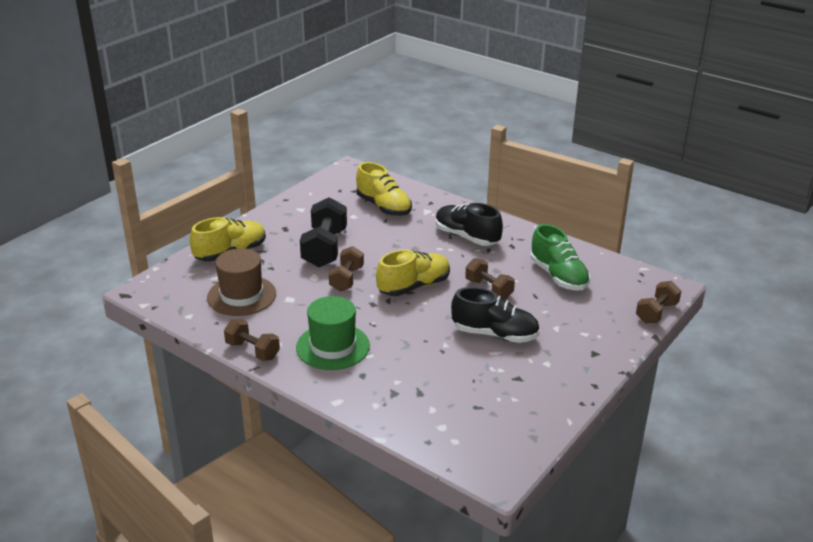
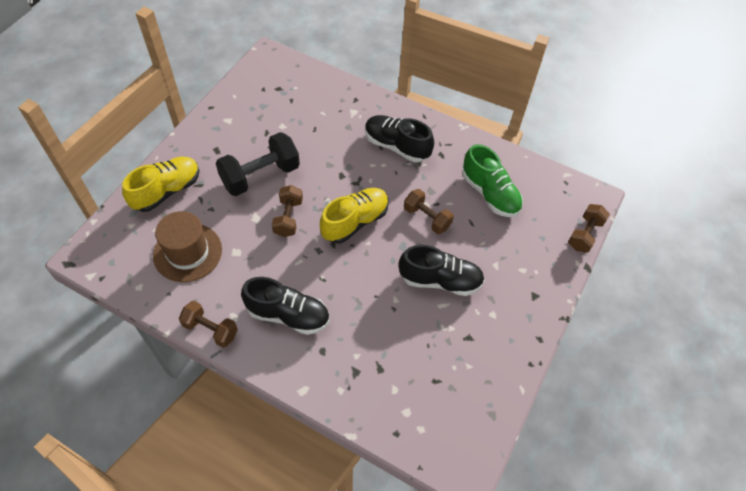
camera: 10 degrees left, 25 degrees up
(325, 248) = (260, 176): black dumbbell -> black dumbbell turned 60 degrees clockwise
(333, 346) = (288, 315): green hat -> black shoe
(384, 207) = (310, 110): yellow shoe -> none

